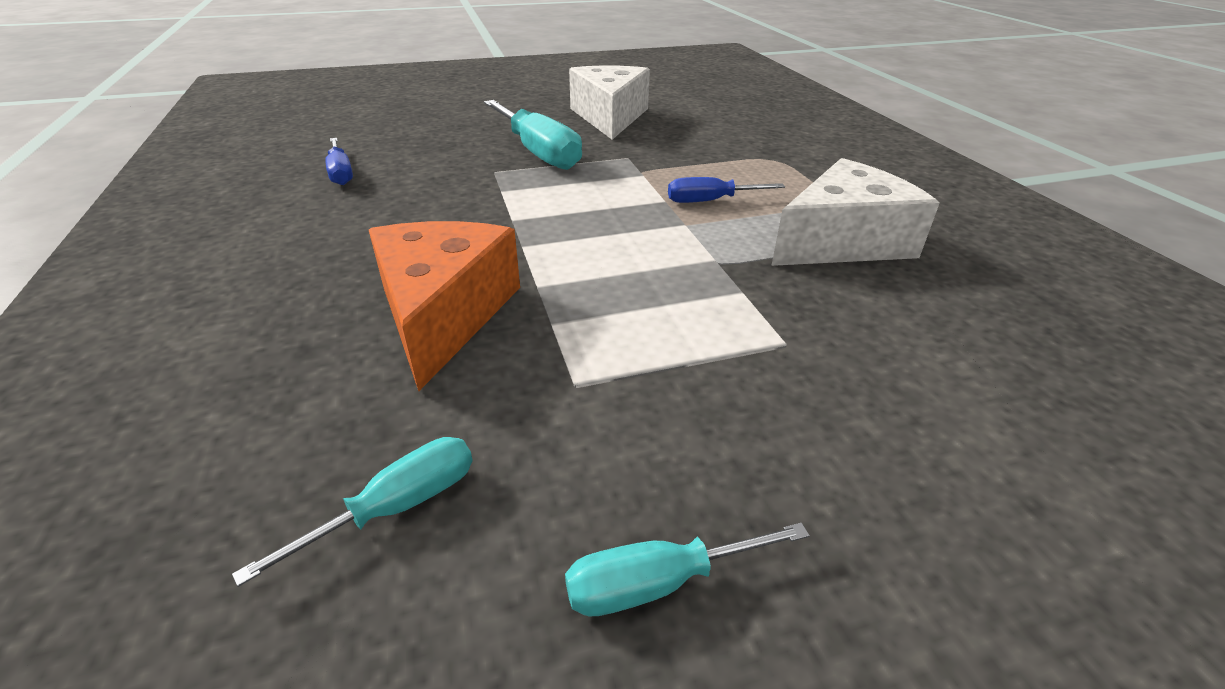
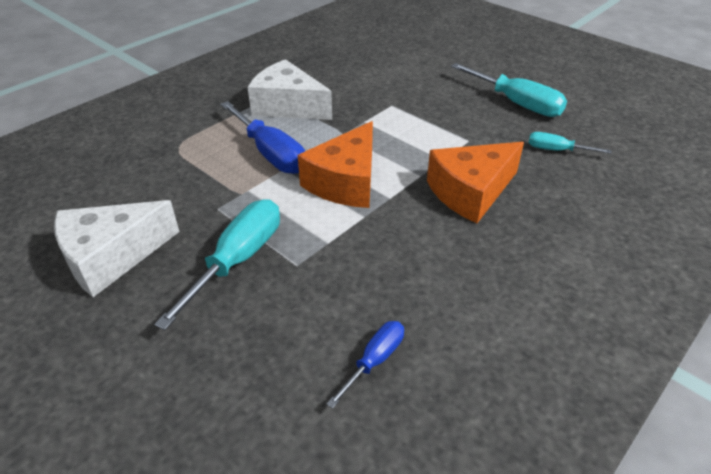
camera: 120 degrees left, 5 degrees up
(592, 229) = (346, 182): none -> orange cheese
(659, 583) = (516, 103): turquoise screwdriver -> turquoise screwdriver, size x1.81
(710, 201) = (270, 153): blue screwdriver -> blue screwdriver, size x1.81

